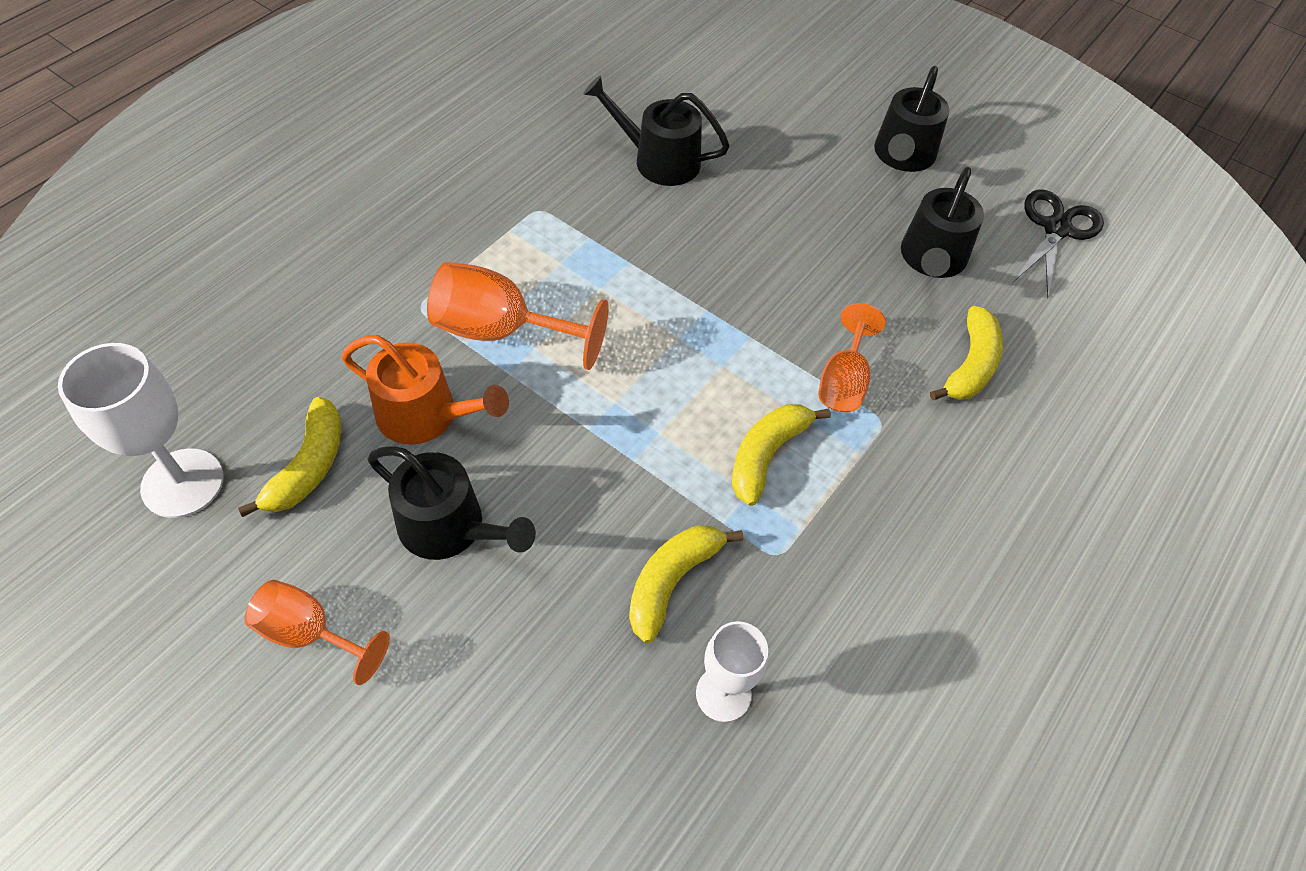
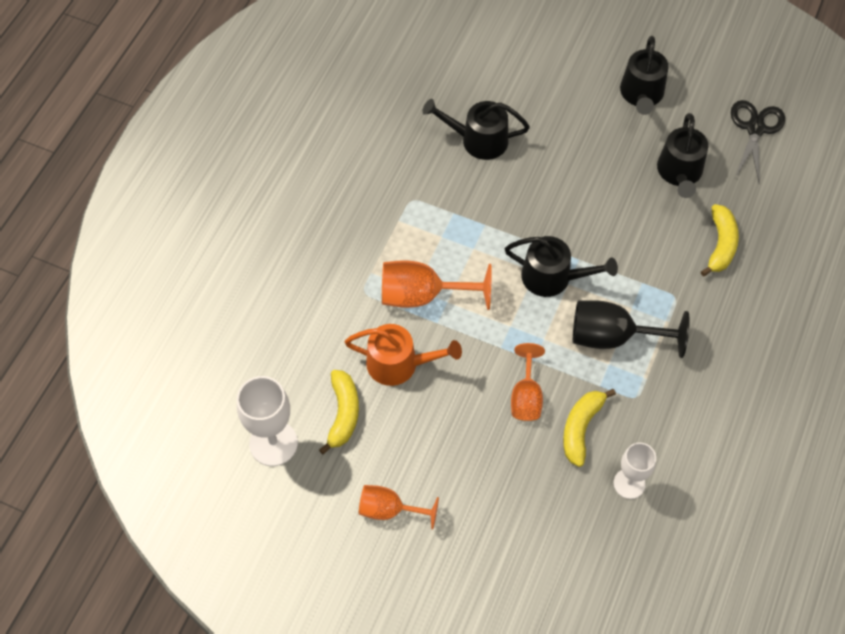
camera: 10 degrees left, 5 degrees up
(449, 527) = (442, 429): black watering can -> black watering can (552, 277)
(766, 455) = (612, 337): yellow banana -> black goblet
(843, 381) = (645, 276): orange goblet -> orange goblet (526, 397)

